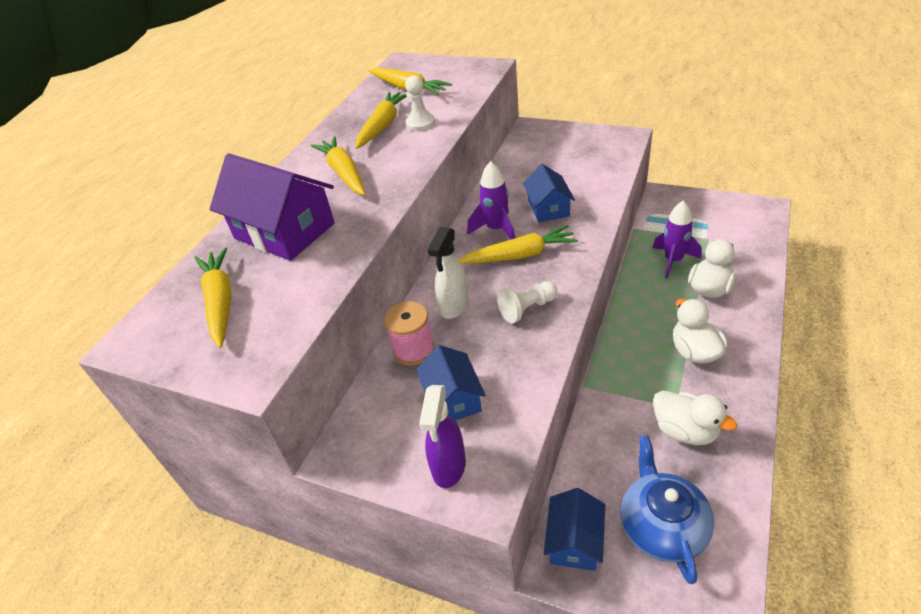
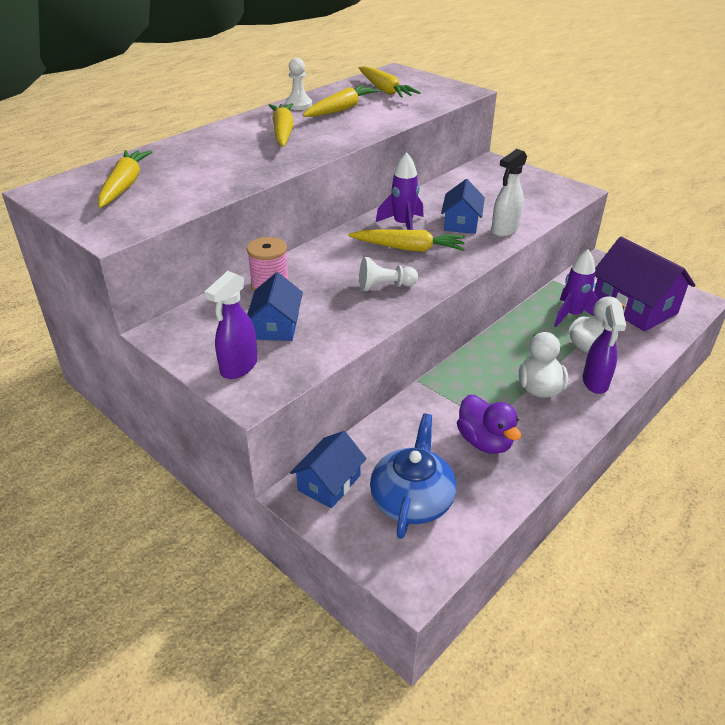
camera: 15 degrees right, 5 degrees down
(284, 231) = (206, 156): purple house -> purple house (634, 307)
(420, 123) = (373, 115): white pawn -> white pawn (298, 105)
(454, 306) = (325, 267): white spray bottle -> white spray bottle (504, 230)
(685, 431) = (485, 441): white duck -> purple duck
(737, 326) = (595, 382): none -> purple spray bottle

